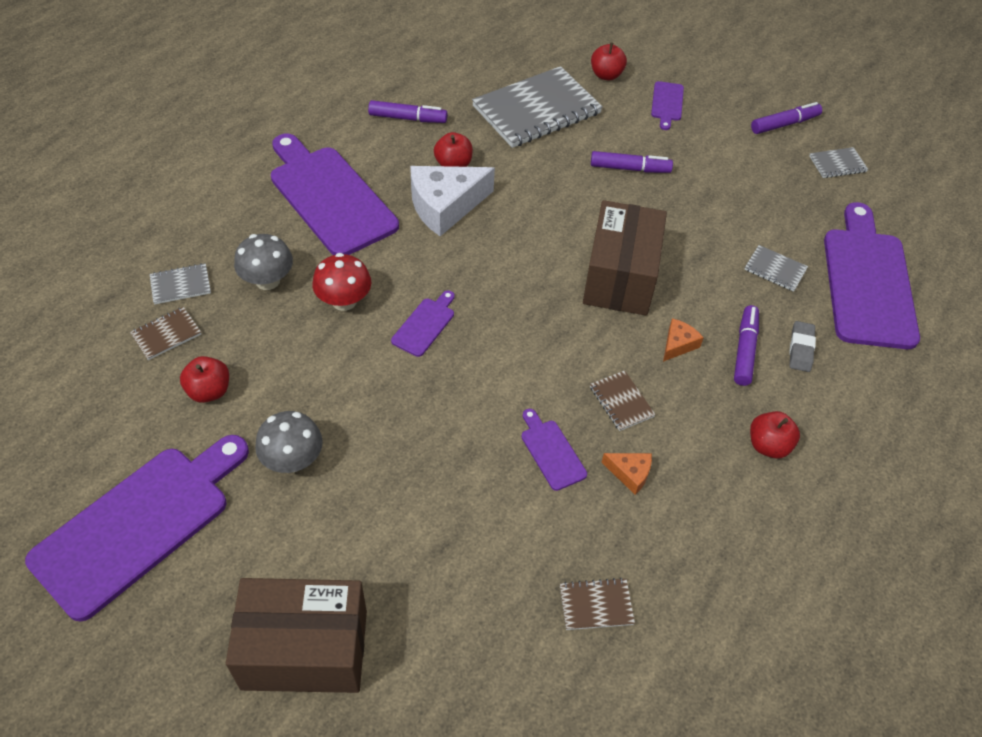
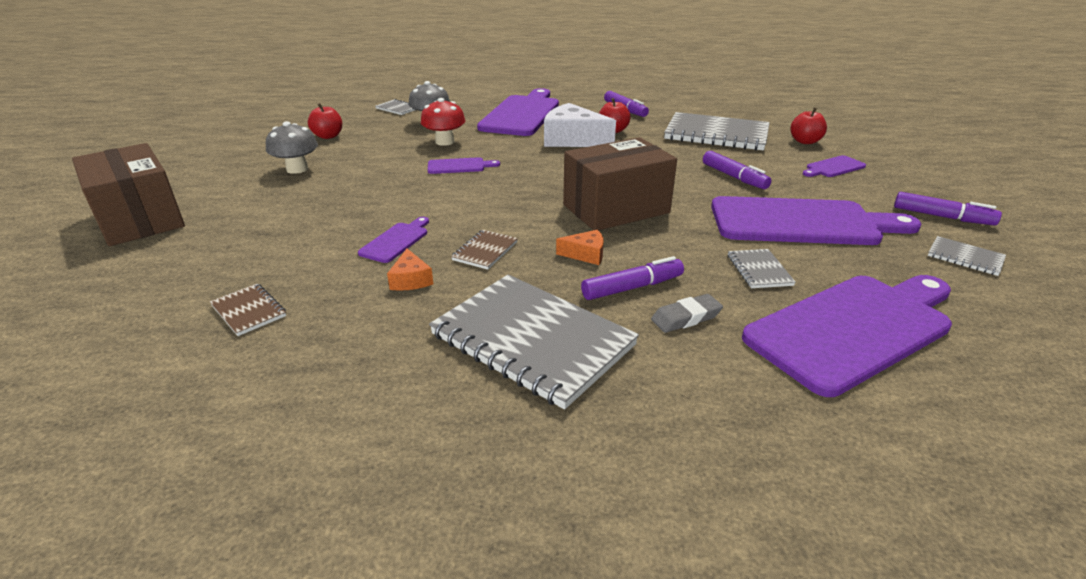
camera: 55 degrees right, 20 degrees down
(139, 524) = (212, 152): purple cutting board -> purple cutting board (801, 222)
(166, 334) = (358, 116): brown notebook -> none
(768, 445) = (532, 340): red apple -> grey notebook

